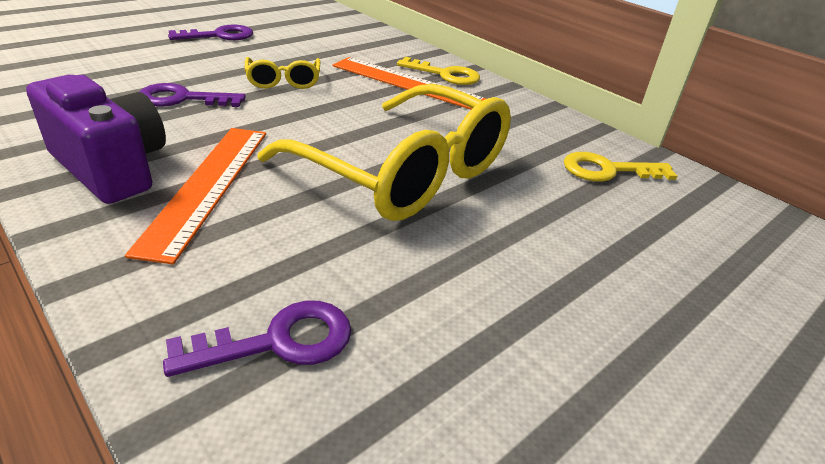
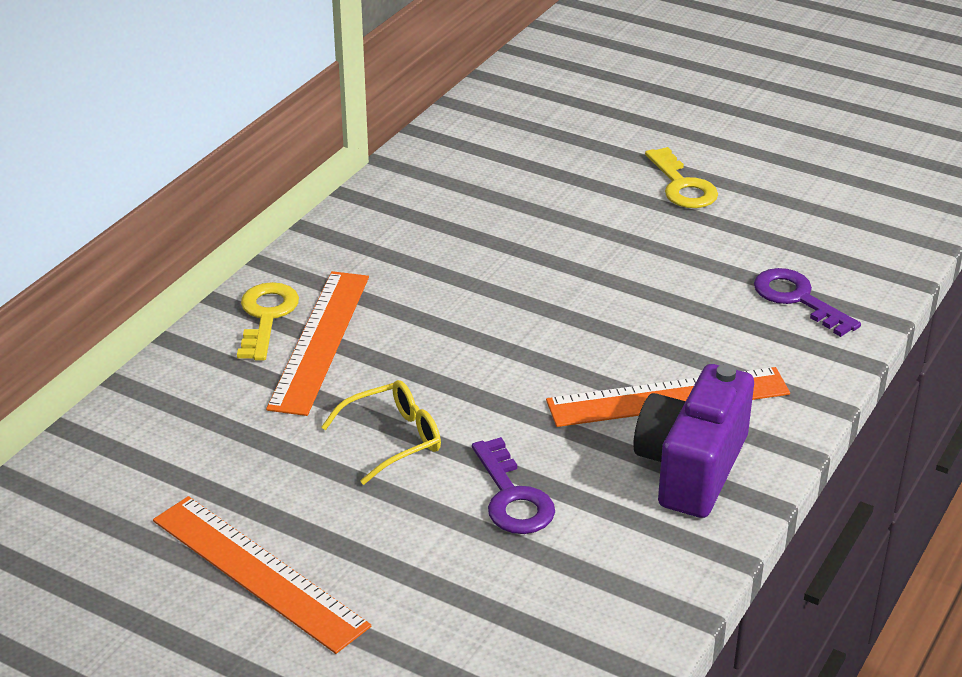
camera: 105 degrees left, 0 degrees up
(219, 36) = (258, 572): purple key -> orange ruler
(405, 173) = (549, 295): yellow glasses -> none
(608, 170) = (448, 187): yellow key -> yellow key (682, 185)

